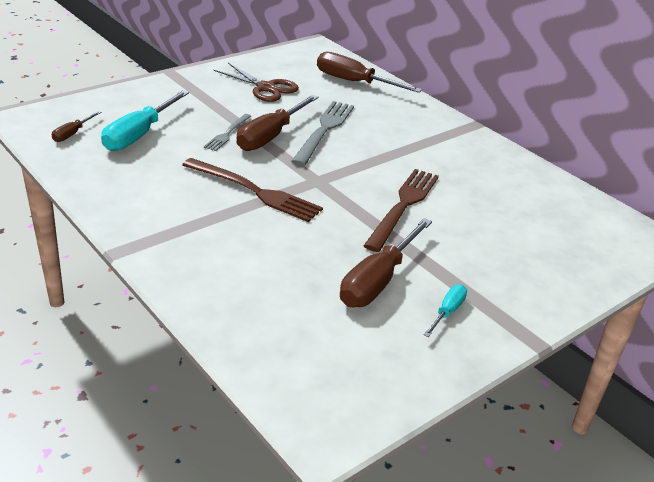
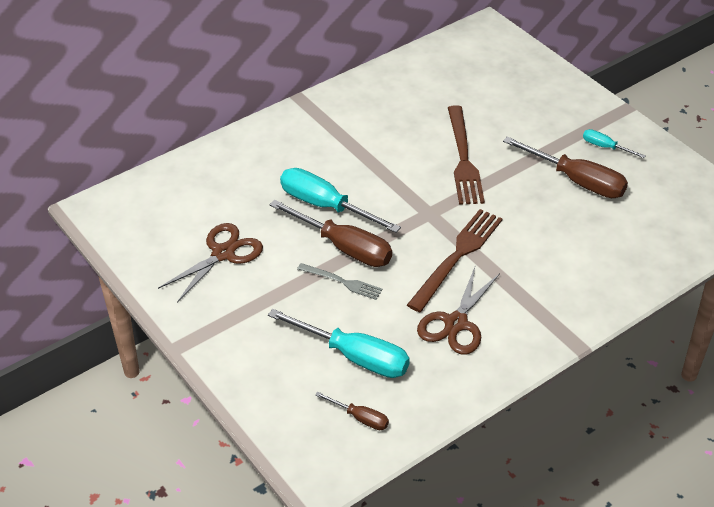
camera: 85 degrees left, 10 degrees up
(166, 184) = (456, 323): none -> brown scissors
(324, 130) = (325, 206): grey fork -> turquoise screwdriver
(354, 82) = (203, 178): brown screwdriver -> none
(403, 206) = (463, 159): brown fork -> brown fork turned 120 degrees counterclockwise

